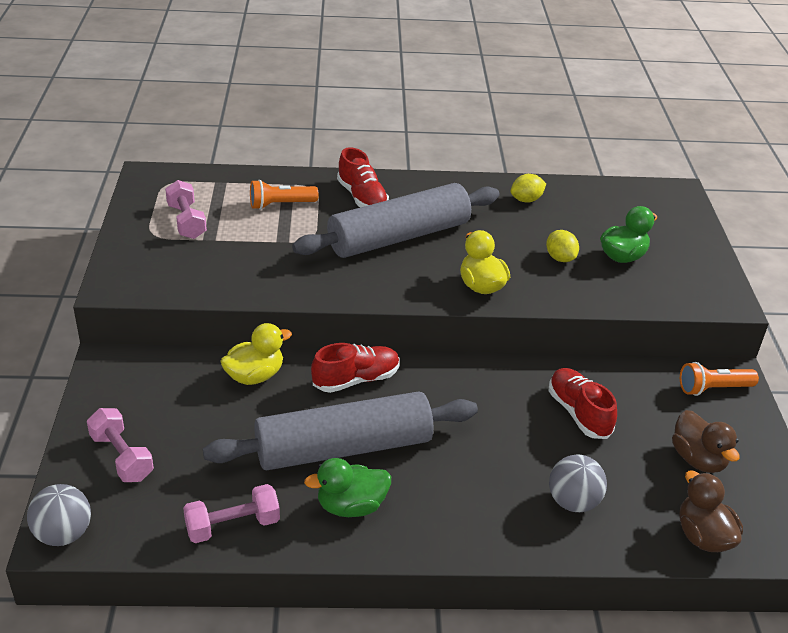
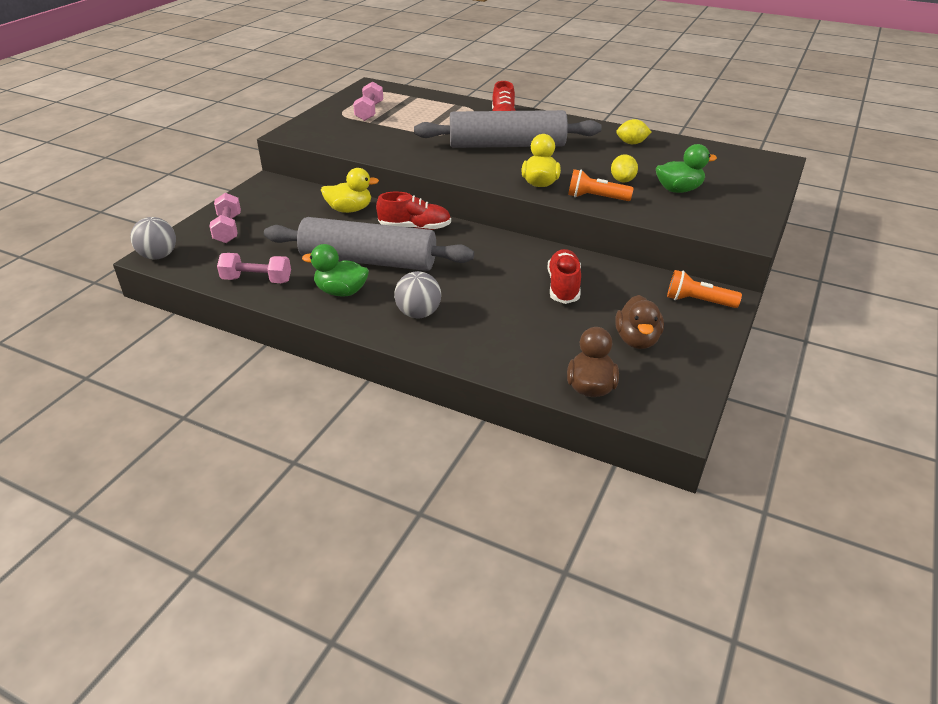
camera: 30 degrees right, 0 degrees up
(280, 205) = (441, 114): orange flashlight -> orange flashlight (596, 198)
(573, 502) = (504, 335): grey ball -> grey ball (418, 313)

